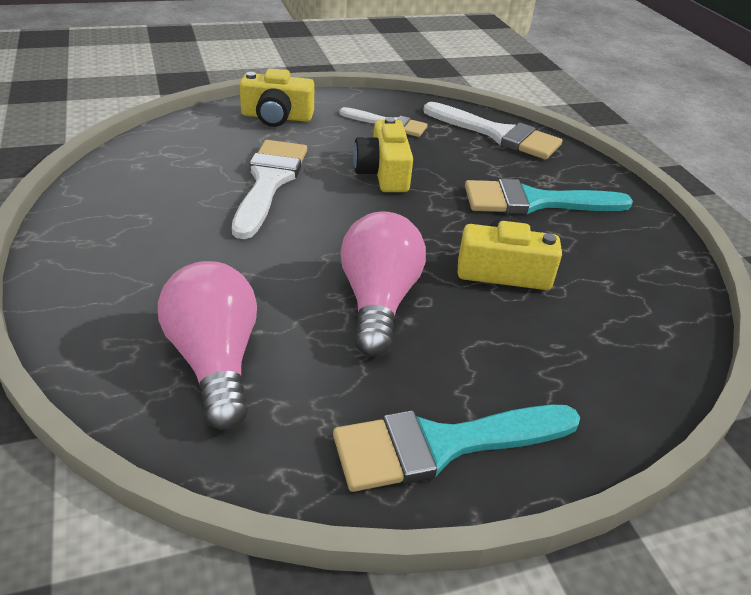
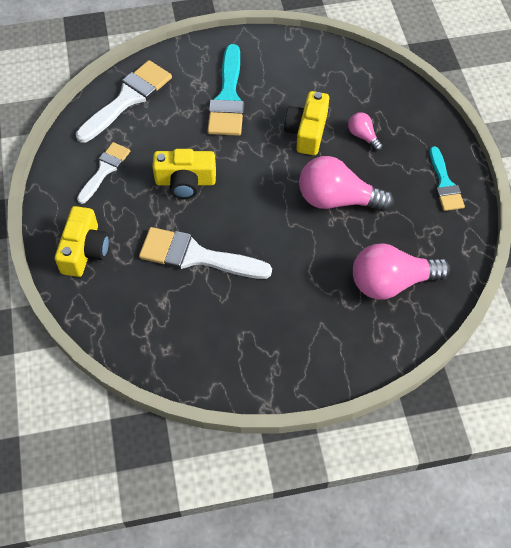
camera: 80 degrees left, 20 degrees up
(442, 445) = (444, 184): turquoise brush -> turquoise brush, size x0.62
(518, 333) = (363, 136): none -> pink light bulb

